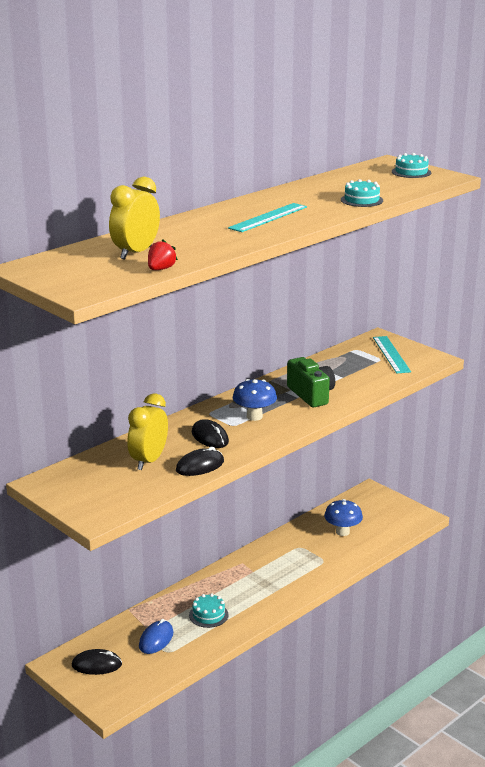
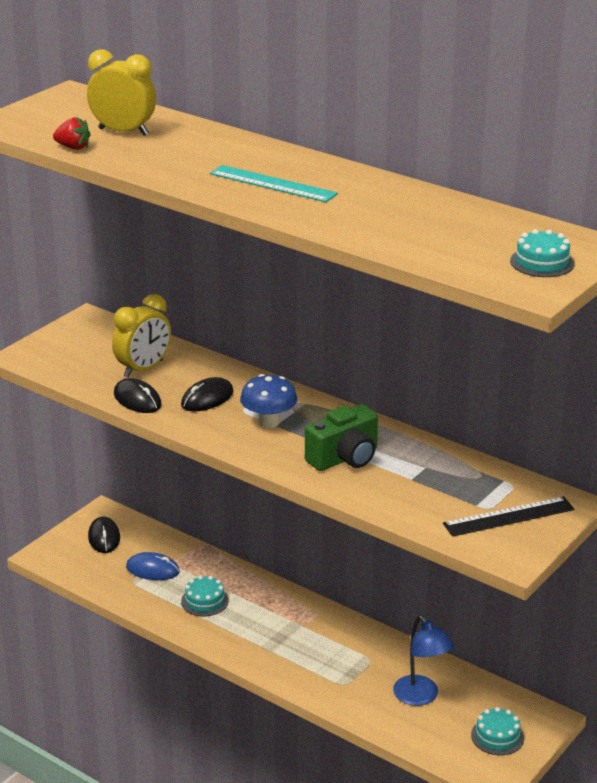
camera: 80 degrees right, 5 degrees up
(149, 461) = (143, 369): yellow clock -> yellow clock turned 120 degrees clockwise
(342, 532) = (421, 697): blue mushroom -> blue lamp
(361, 200) = (374, 233): turquoise cake -> turquoise cake (497, 736)
(391, 354) = (508, 516): turquoise ruler -> black ruler

